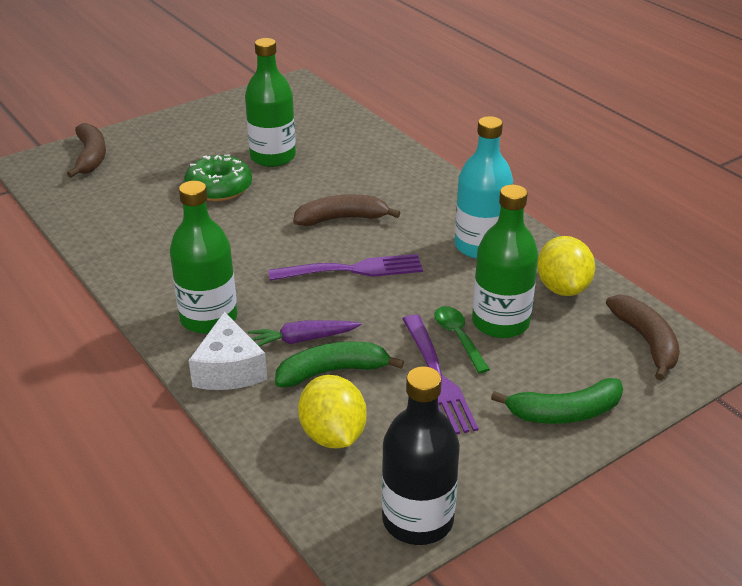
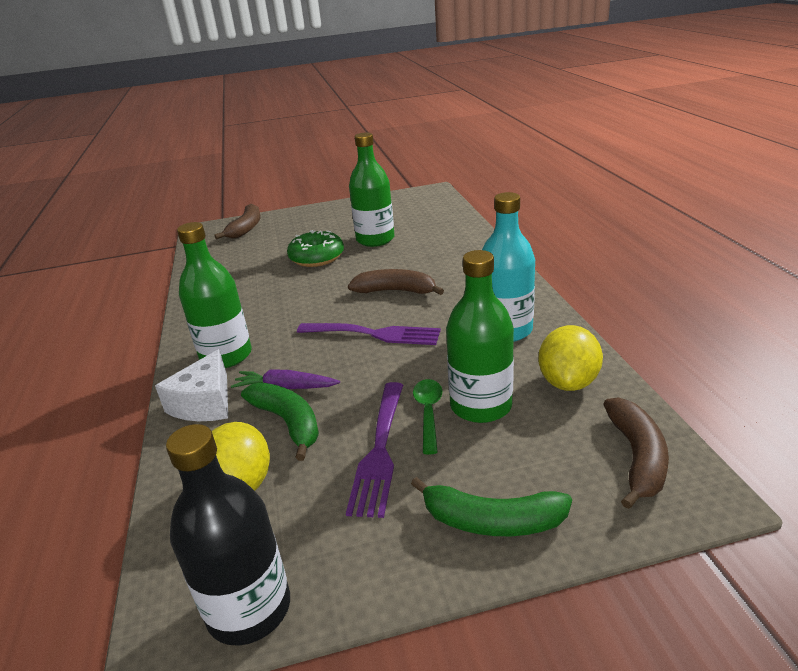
camera: 25 degrees right, 5 degrees down
(332, 371) = (288, 422): green banana -> green banana turned 45 degrees clockwise

